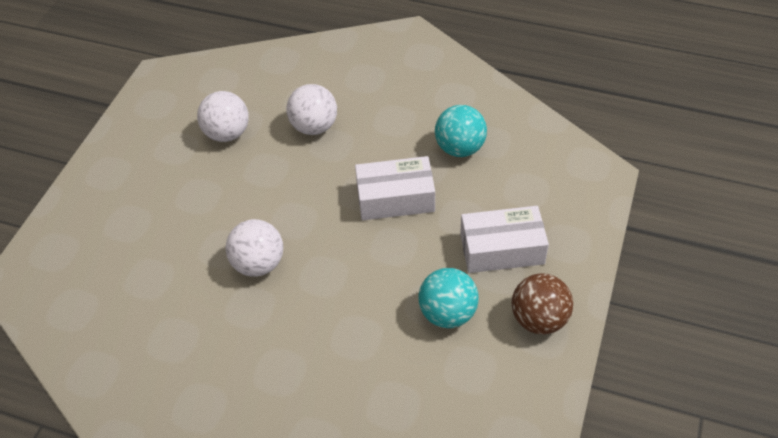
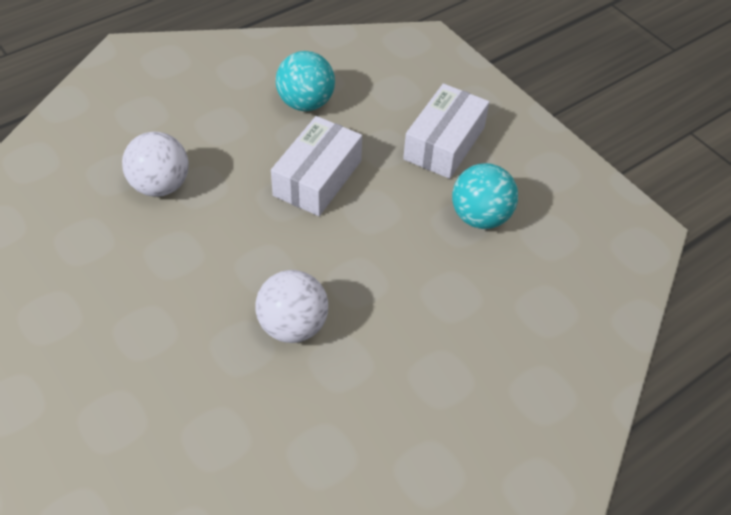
camera: 60 degrees left, 0 degrees up
(227, 133) = (84, 260): white ball -> none
(539, 319) = (535, 164): brown ball -> none

